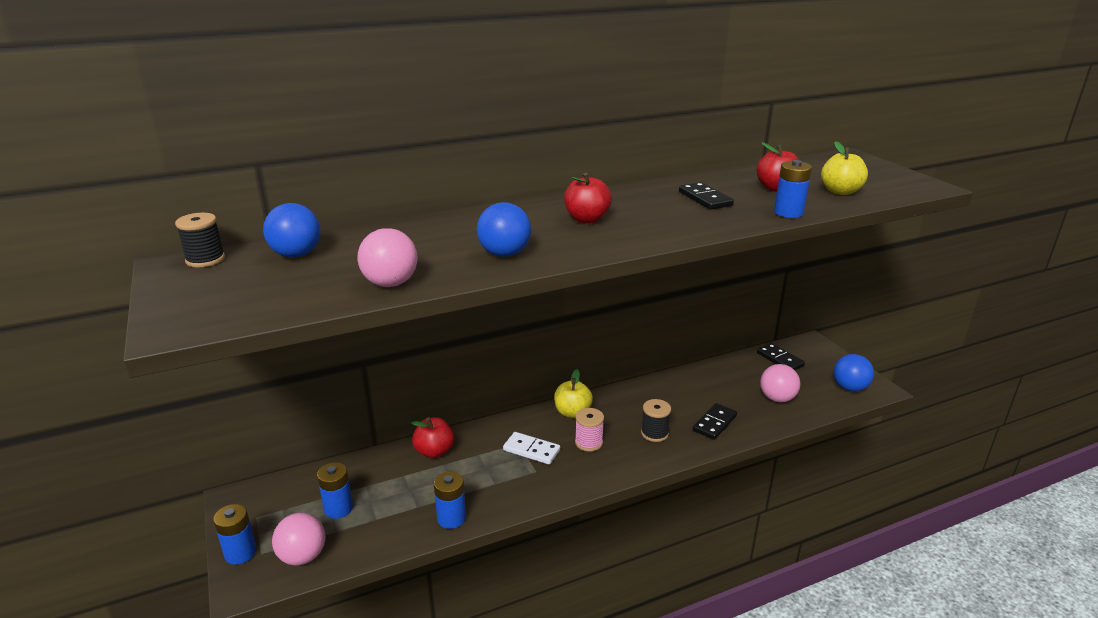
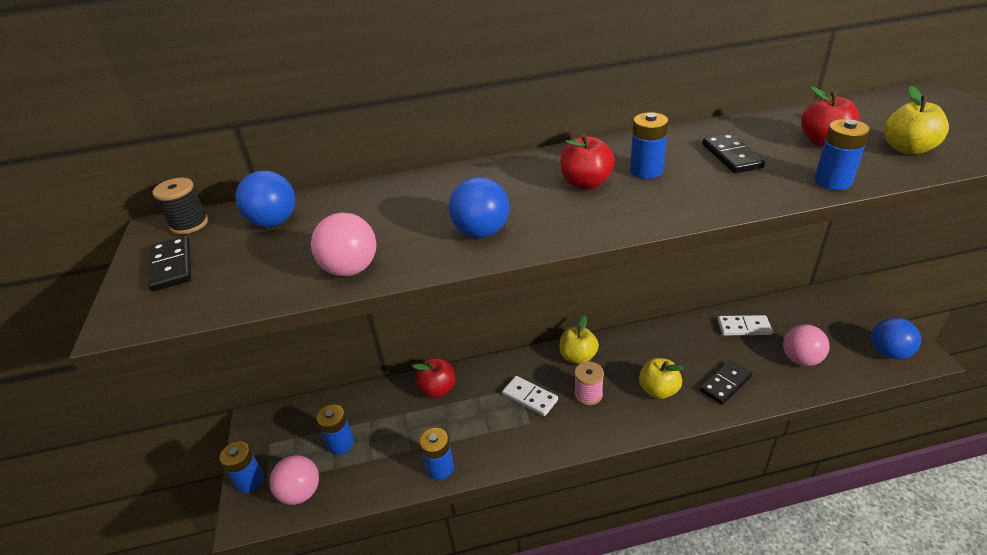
camera: 15 degrees right, 10 degrees up
(636, 210) = (646, 171): none -> blue battery
(654, 433) = (658, 390): black spool -> yellow apple
(722, 377) = (743, 327): none -> white domino
(780, 359) = (812, 309): black domino -> black domino (172, 266)

